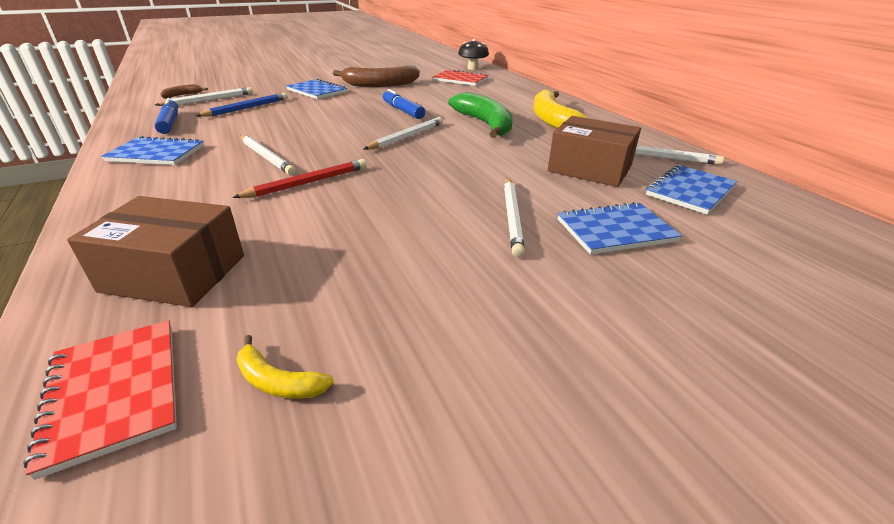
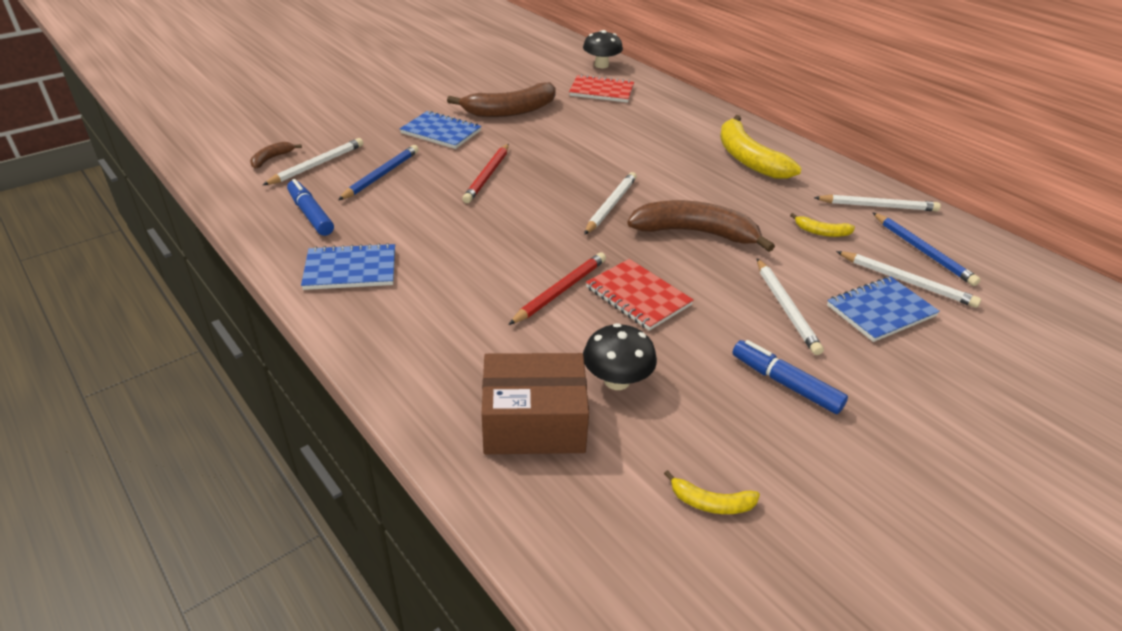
camera: 15 degrees left, 5 degrees up
(114, 393) = (597, 536): red notebook -> red notebook (638, 296)
(266, 157) = (483, 258): white pencil -> white pencil (907, 282)
(290, 251) = (617, 380): none -> black mushroom
(325, 114) = (487, 175): none -> red pencil
(403, 111) = (574, 160): blue marker -> blue marker (785, 383)
(466, 158) = (695, 233): none -> brown banana
(485, 124) = (681, 174): green banana -> none
(589, 168) = (822, 232): brown box -> yellow banana
(690, 191) = (923, 251): blue notebook -> blue pencil

